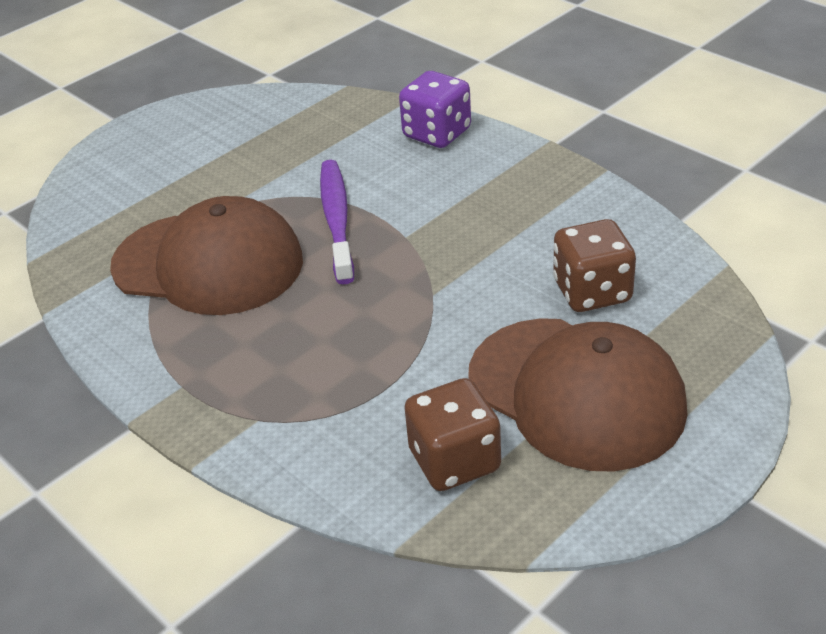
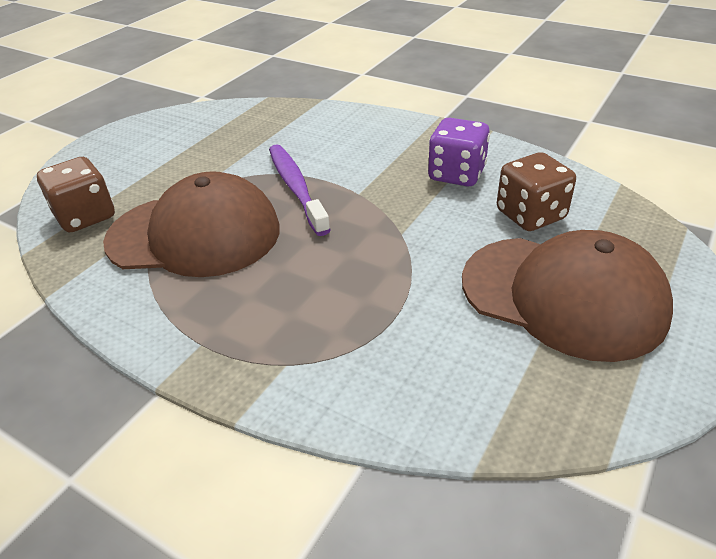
camera: 15 degrees left, 0 degrees up
(437, 133) = (351, 120): purple dice -> purple dice (456, 174)
(454, 461) = (489, 373): brown dice -> brown dice (85, 216)

